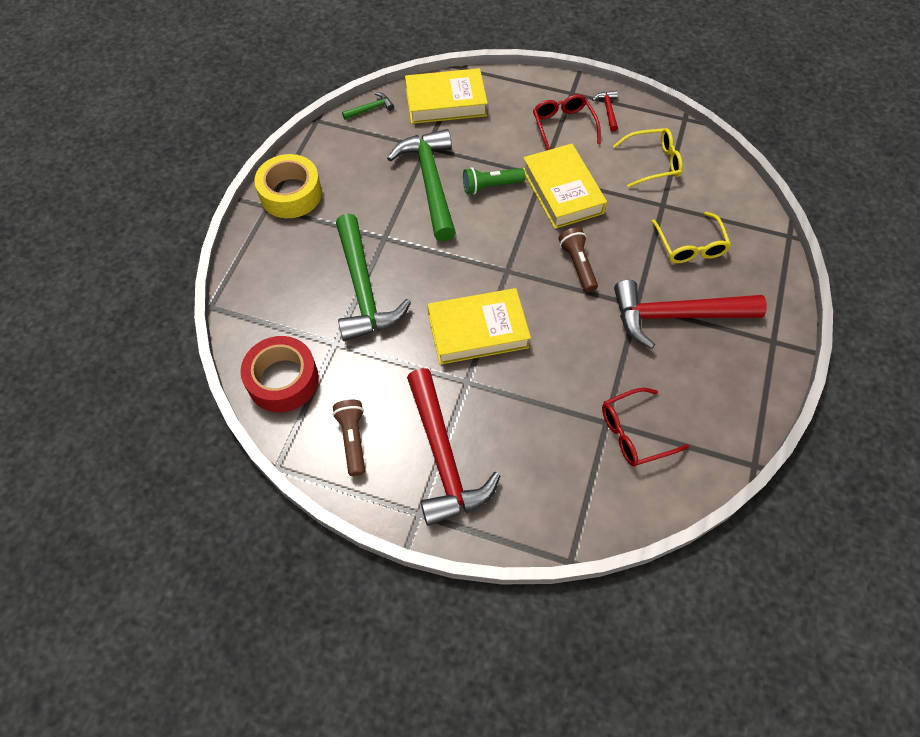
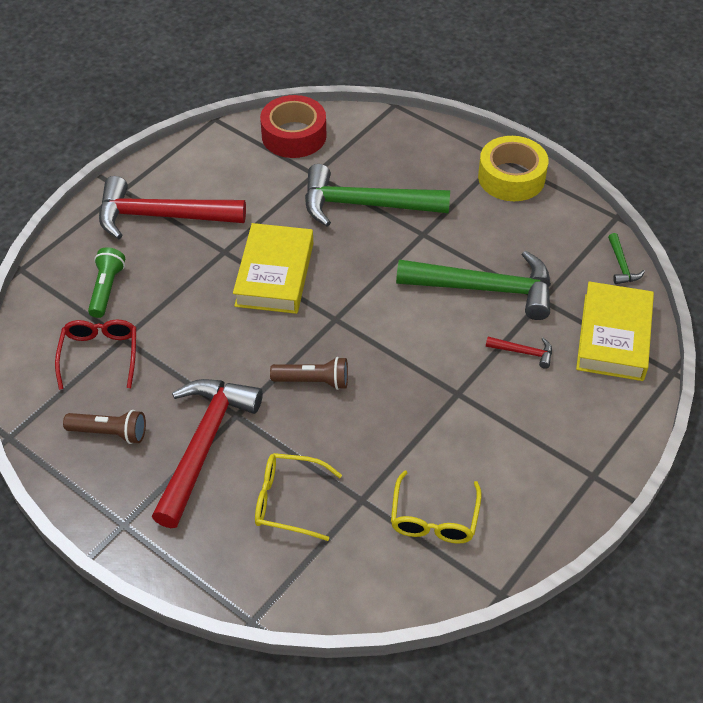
camera: 110 degrees right, 10 degrees down
(352, 439) = (212, 165): brown flashlight -> brown flashlight (110, 433)
(490, 186) = (459, 339): green flashlight -> green flashlight (106, 289)
(562, 191) = (424, 404): yellow book -> none
(563, 126) = (533, 443): red glasses -> none
(608, 110) = (547, 505): red hammer -> red hammer (524, 352)

